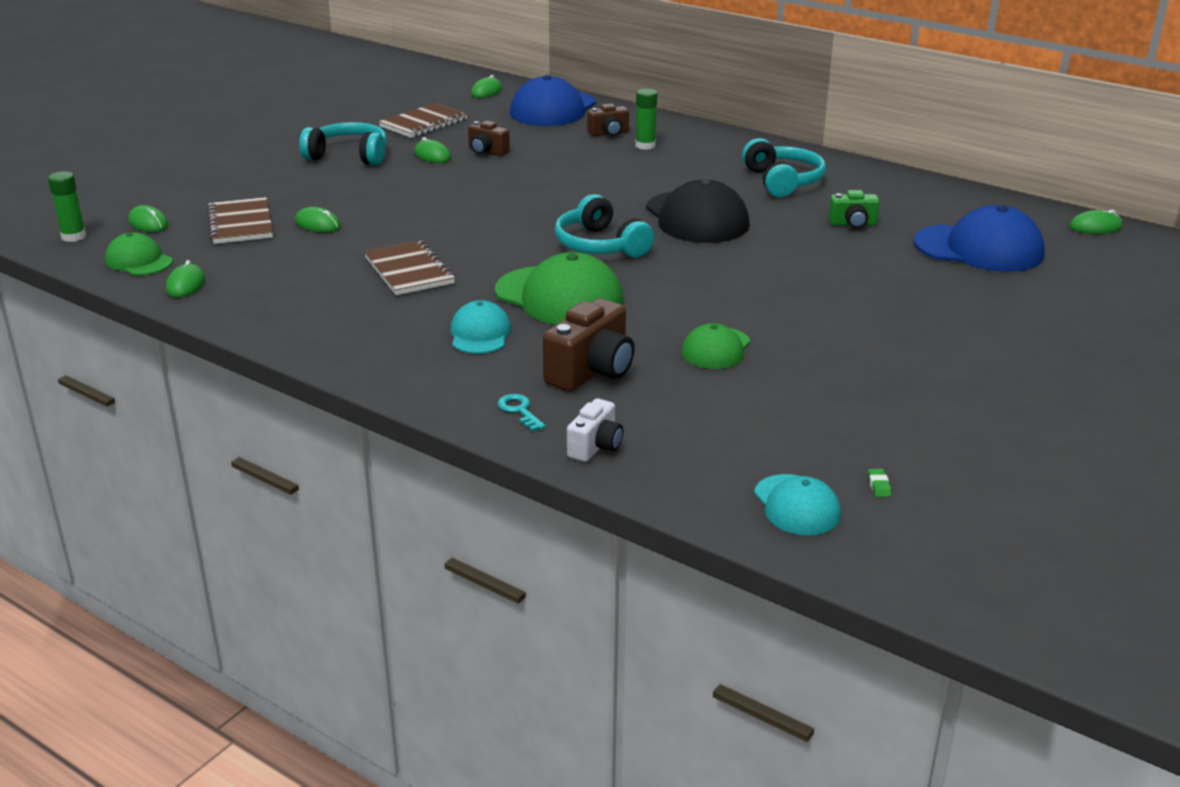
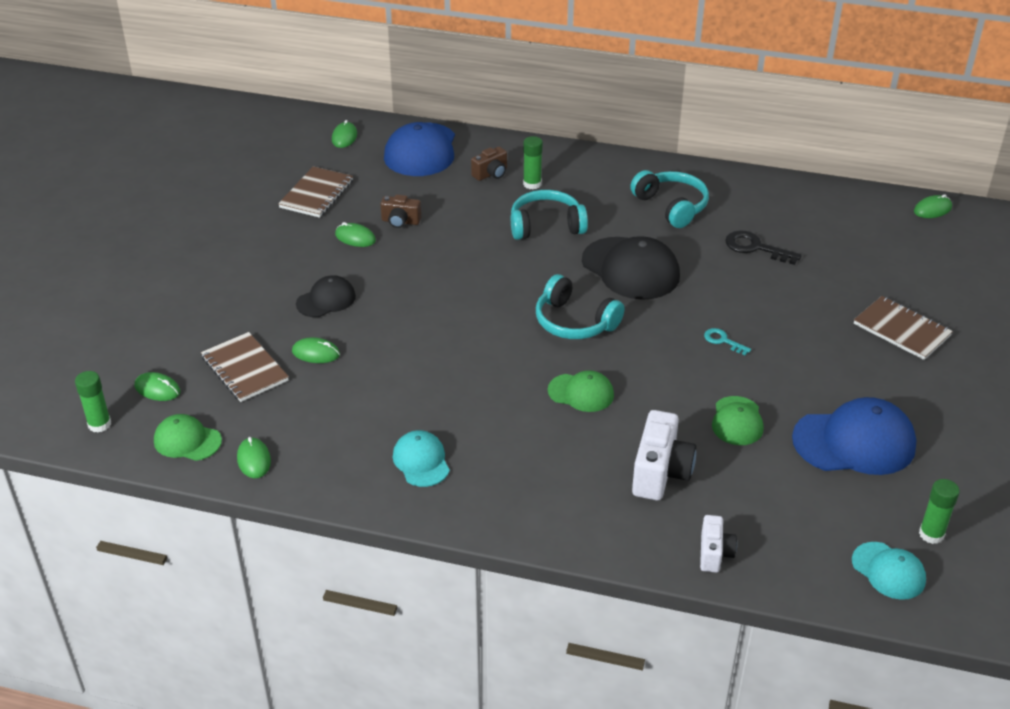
camera: 20 degrees left, 10 degrees up
(349, 156) = (279, 254): turquoise headphones -> turquoise headphones (546, 226)
(363, 191) = (326, 300): none -> black cap
(409, 271) = (437, 392): brown notebook -> brown notebook (901, 330)
(480, 334) = (546, 453): turquoise cap -> turquoise cap (421, 461)
(519, 411) = (633, 531): turquoise key -> turquoise key (723, 341)
(559, 297) = (581, 393): green cap -> green cap, size x0.57
(591, 371) = (660, 473): brown camera -> white camera
(853, 224) = (755, 248): green camera -> black key
(878, 486) = (931, 534): green eraser -> green glue stick
(979, 249) = (863, 255): blue cap -> blue cap (854, 442)

